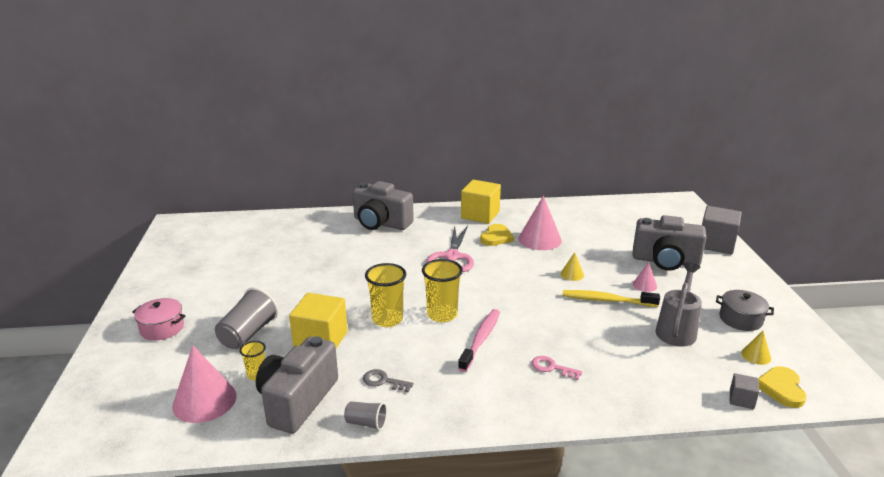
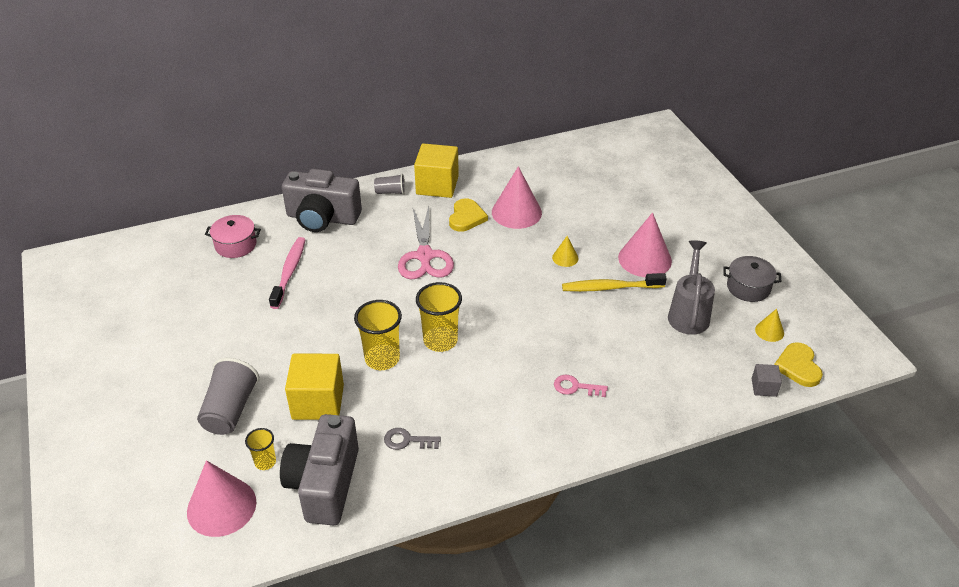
camera: 15 degrees left, 15 degrees up
(162, 328) = (123, 423): pink pot -> pink pot (235, 245)
(366, 423) = (408, 495): grey cup -> grey cup (390, 192)
(481, 339) = (493, 366): pink toothbrush -> pink toothbrush (289, 272)
(644, 285) = (644, 259): pink cone -> pink cone, size x2.03
(665, 261) = (659, 221): grey camera -> none
(716, 244) = (707, 187): grey cube -> none

